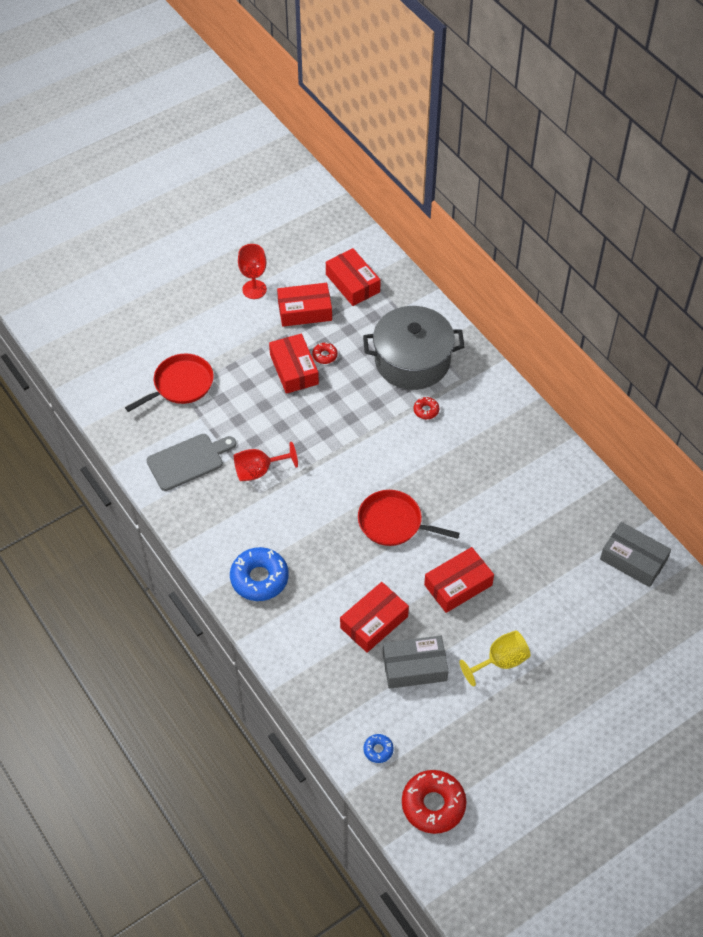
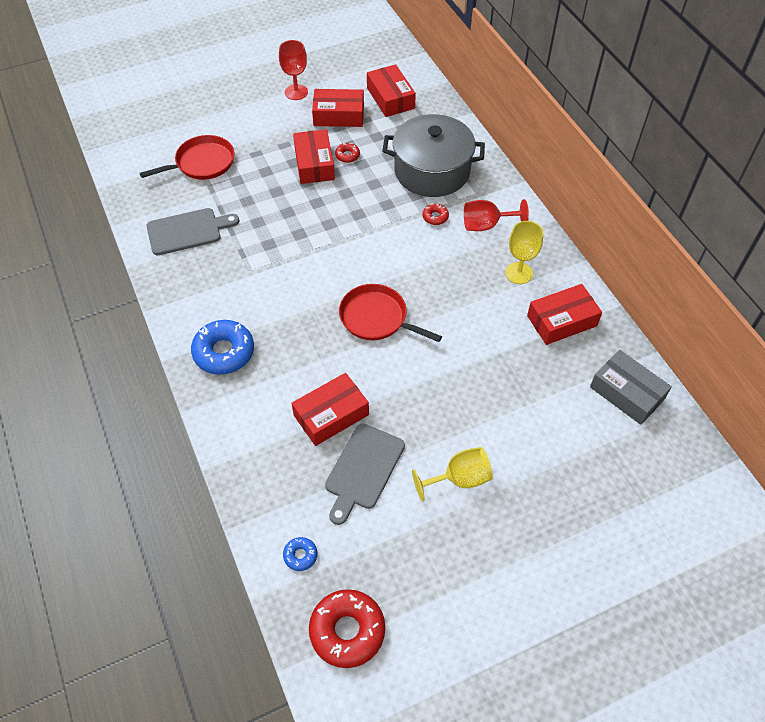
camera: 10 degrees right, 0 degrees up
(258, 471) = (253, 249): red goblet -> red goblet (486, 225)
(414, 667) = (363, 469): grey box -> grey cutting board
(458, 585) = (430, 390): red box -> red box (562, 321)
(516, 457) = (519, 273): none -> yellow goblet

